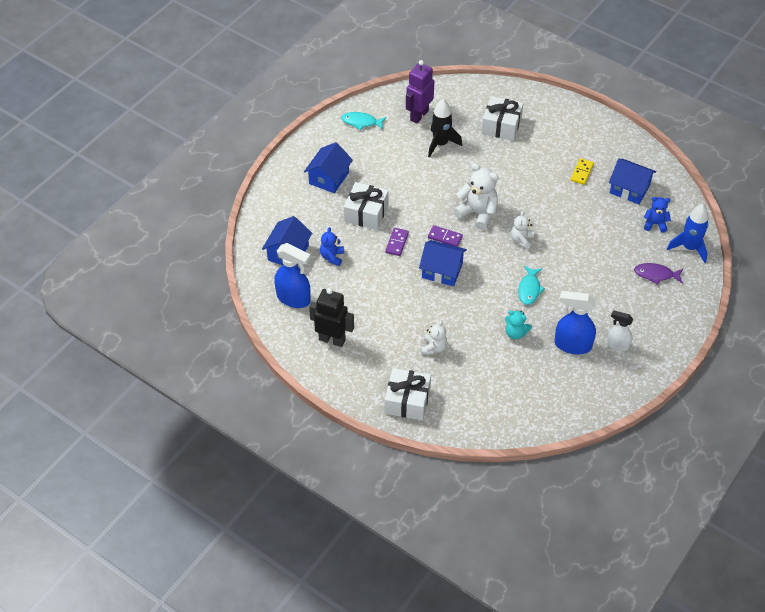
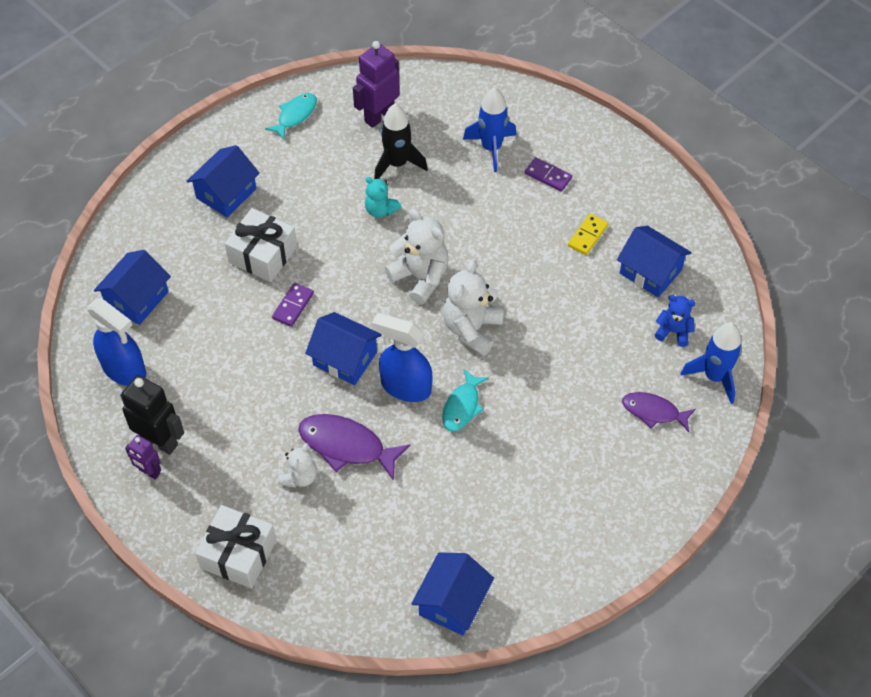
camera: 10 degrees right, 5 degrees up
(331, 359) = (149, 472): none -> purple robot
(332, 257) = (196, 314): blue teddy bear -> none
(361, 122) = (295, 115): turquoise fish -> turquoise fish turned 105 degrees clockwise
(445, 237) = (363, 307): purple domino -> purple domino (548, 176)
(459, 324) = (346, 446): none -> purple fish
(501, 126) = (491, 148): white gift -> blue rocket
(515, 333) = (423, 472): turquoise teddy bear -> turquoise teddy bear (380, 210)
(521, 240) = (472, 329): white teddy bear -> white teddy bear, size x1.70
(558, 409) = (452, 602): none -> blue house
(572, 345) = (500, 504): blue spray bottle -> blue spray bottle (405, 387)
(617, 345) = (567, 514): white spray bottle -> none

